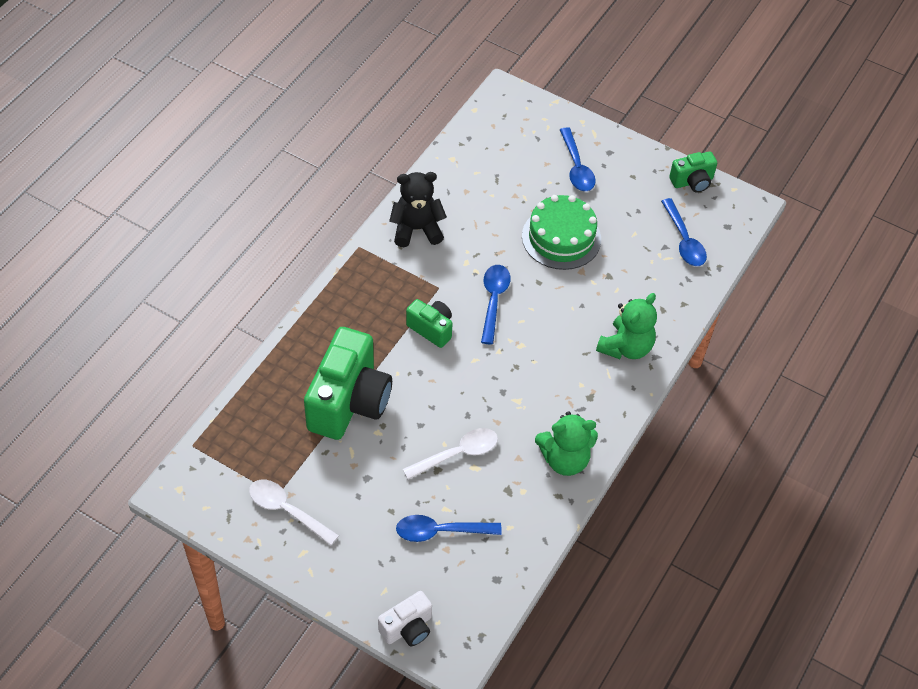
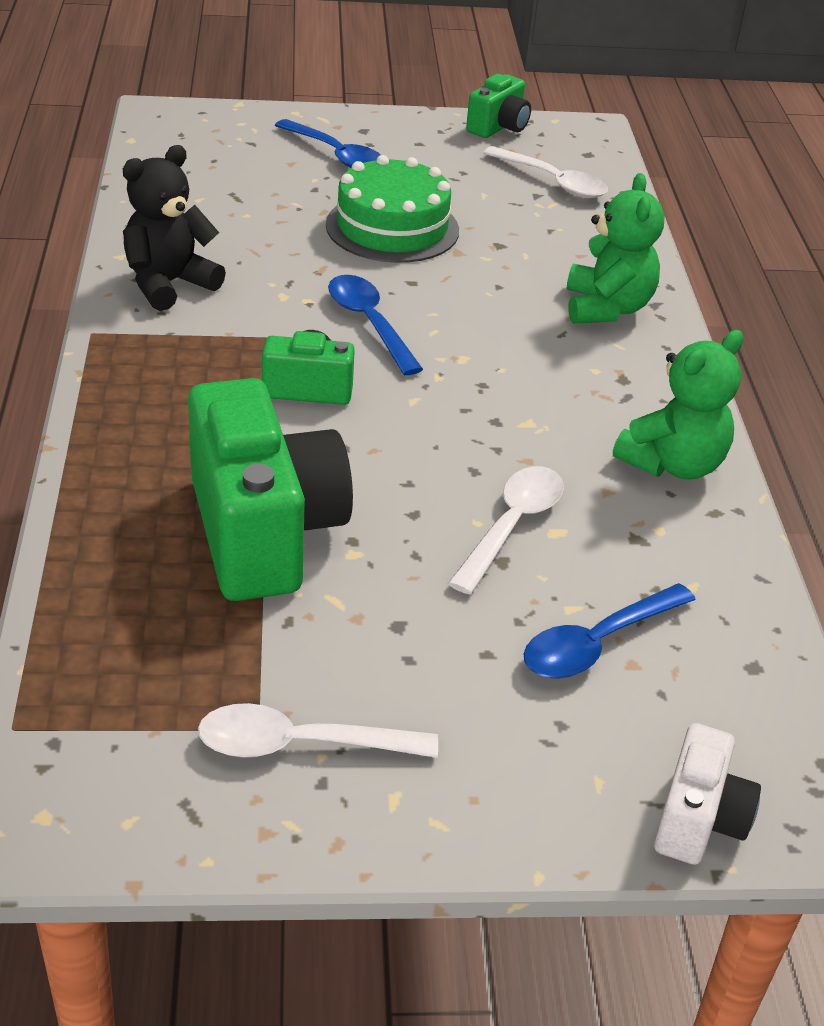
camera: 35 degrees left, 15 degrees down
(684, 240) = (553, 182): blue spoon -> white spoon

